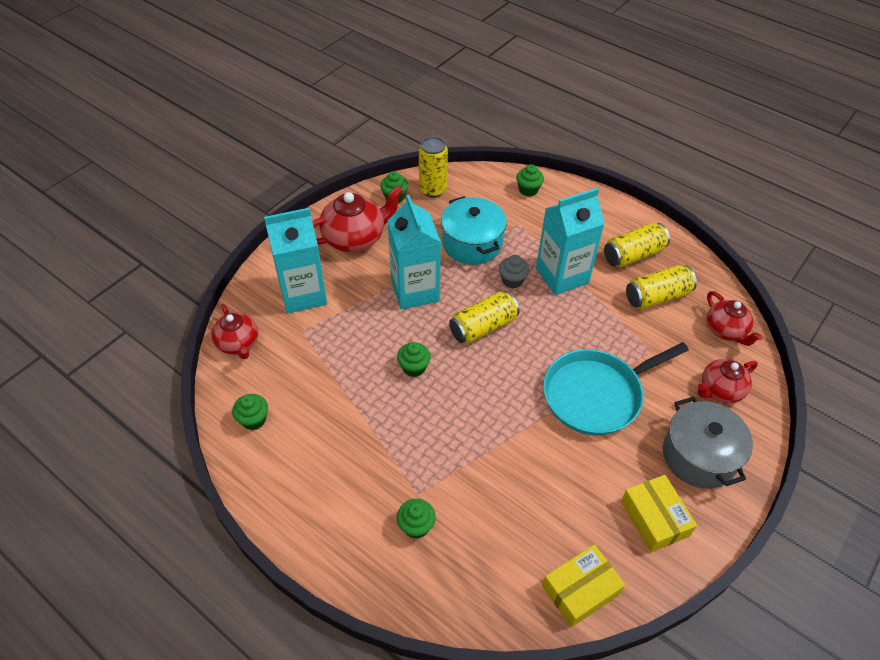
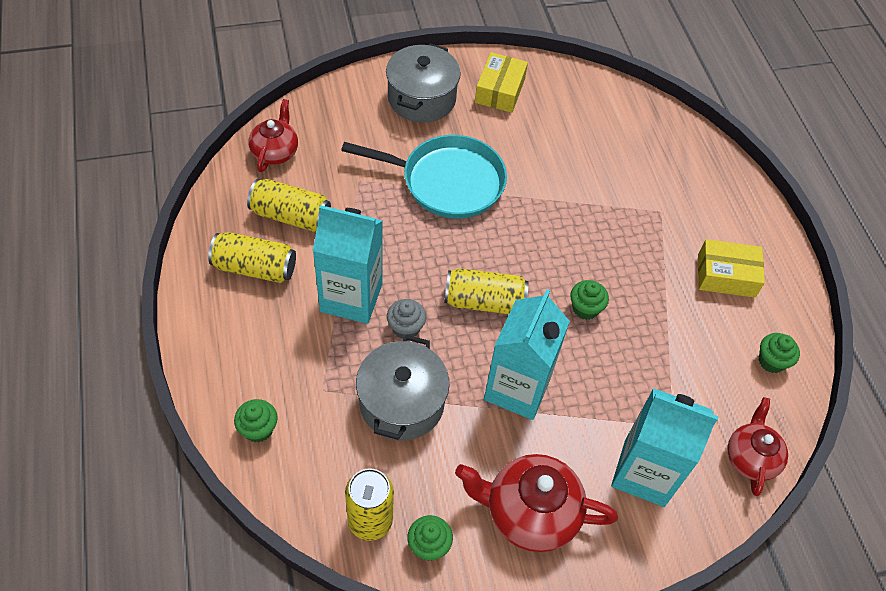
camera: 145 degrees left, 5 degrees up
(416, 526) = (678, 193): green cupcake -> none
(472, 243) = (402, 403): turquoise pot -> grey pot
(580, 590) = (593, 92): yellow box -> yellow box (726, 275)
(720, 390) = (345, 120): red teapot -> none

